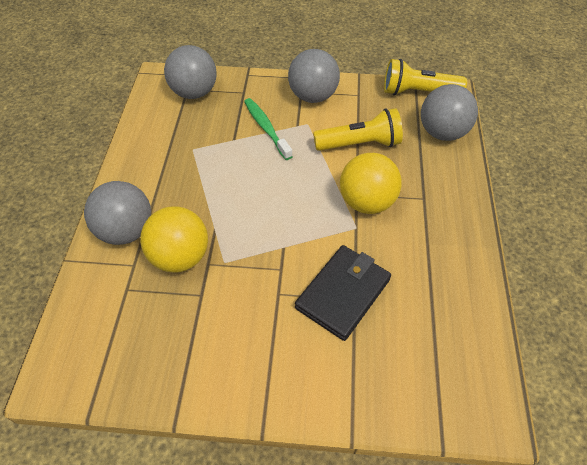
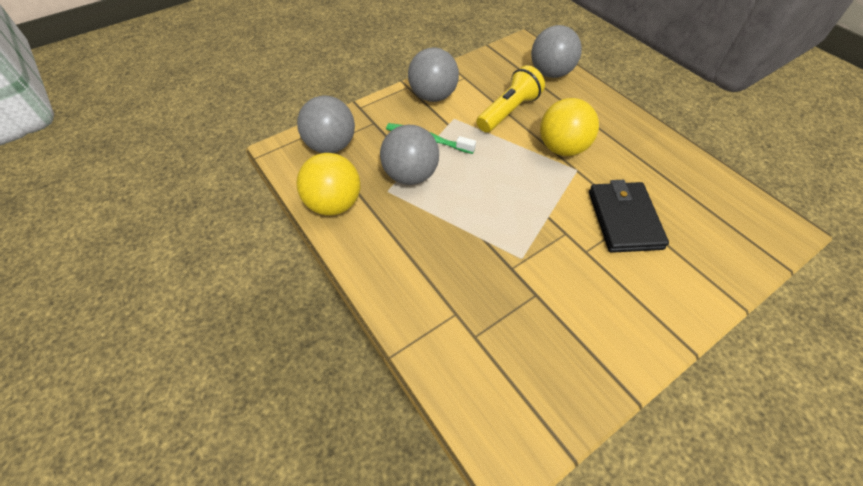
camera: 40 degrees left, 0 degrees up
(126, 231) = (415, 292): grey ball -> grey ball (410, 175)
(180, 257) = (484, 279): yellow ball -> yellow ball (334, 204)
(418, 92) = (502, 54): yellow flashlight -> none

